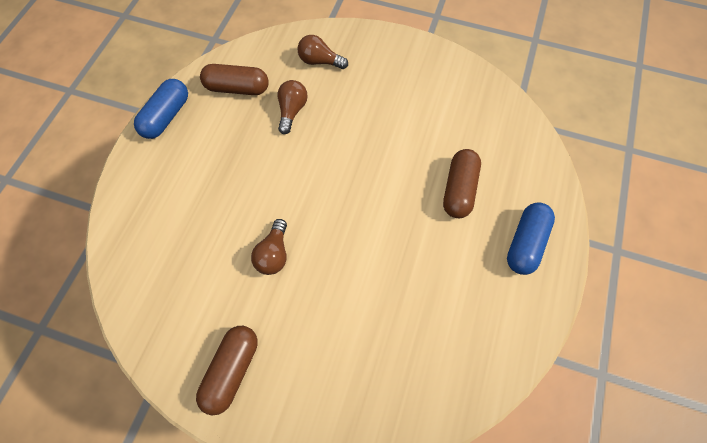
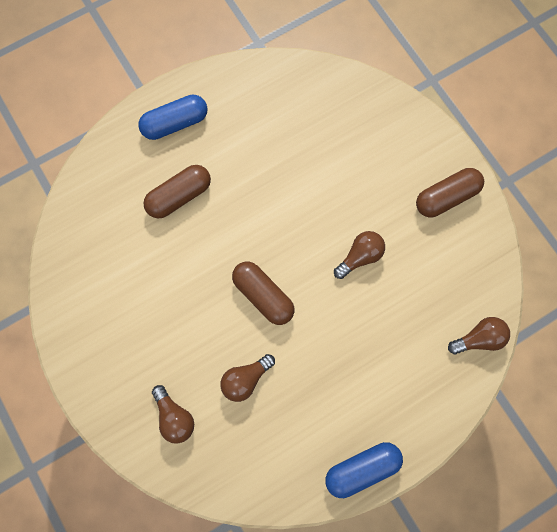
camera: 140 degrees left, 10 degrees up
(124, 263) = (479, 339): none -> brown light bulb
(237, 88) = (275, 449): brown capsule -> brown capsule (263, 296)

